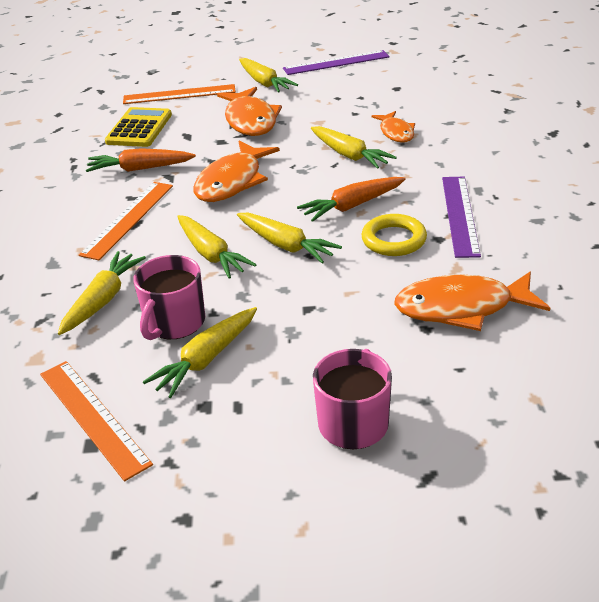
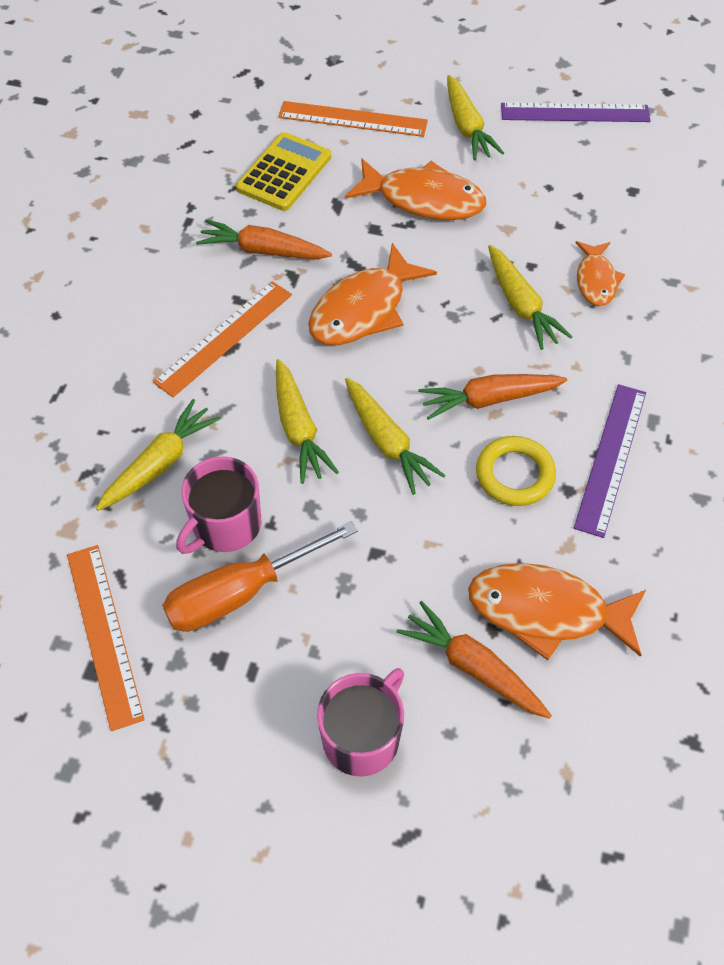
camera: 15 degrees right, 20 degrees up
(206, 359) = (241, 592): yellow carrot -> orange screwdriver
(250, 120) = (423, 199): orange fish -> orange fish turned 75 degrees counterclockwise
(422, 355) = (472, 667): none -> orange carrot

